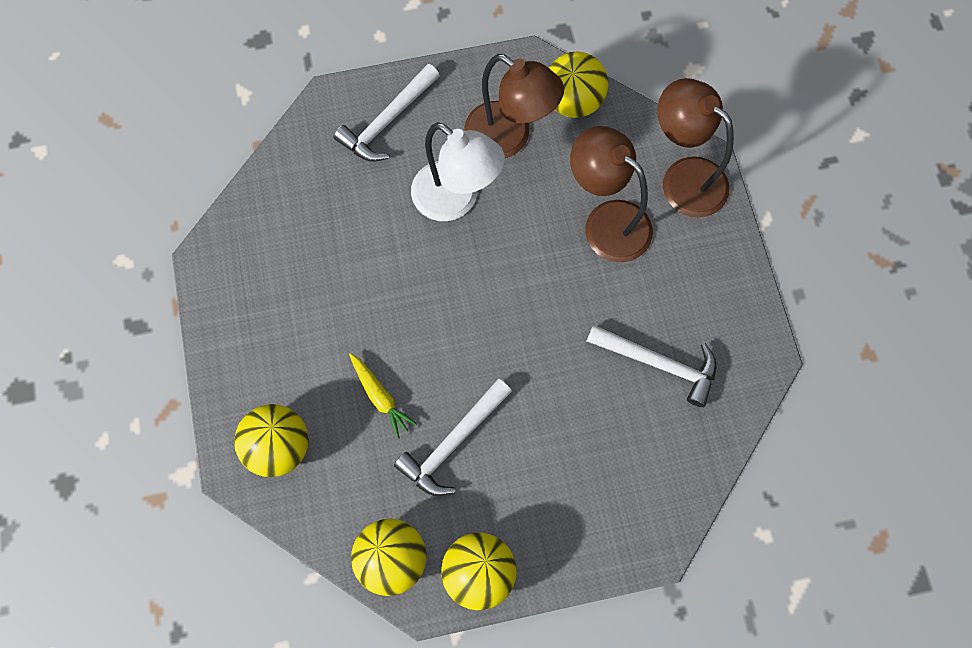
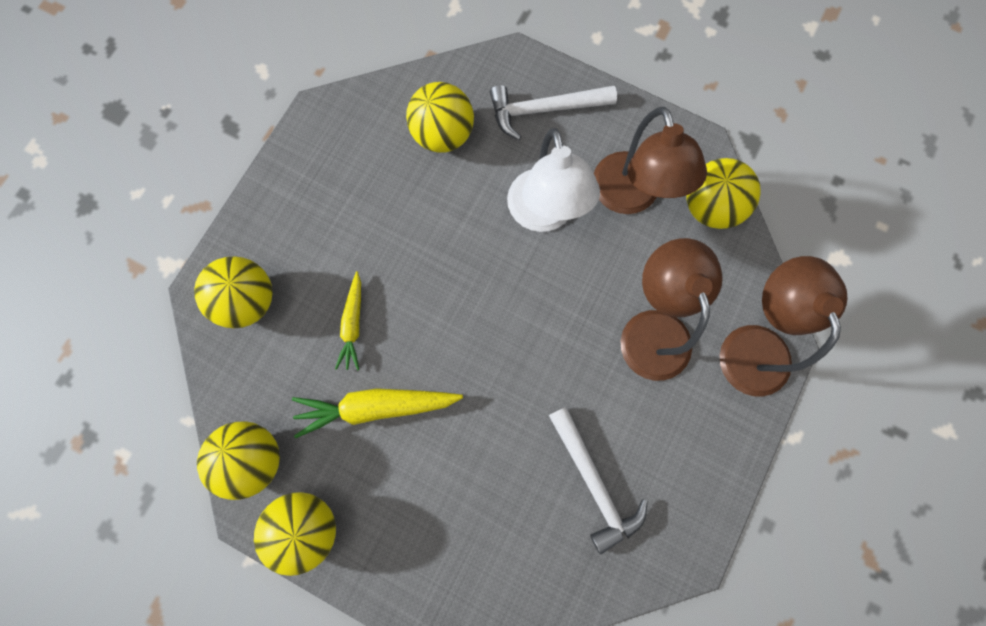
camera: 40 degrees right, 5 degrees up
(323, 199) = (443, 134): none -> yellow ball
(453, 443) = (375, 407): white hammer -> yellow carrot

